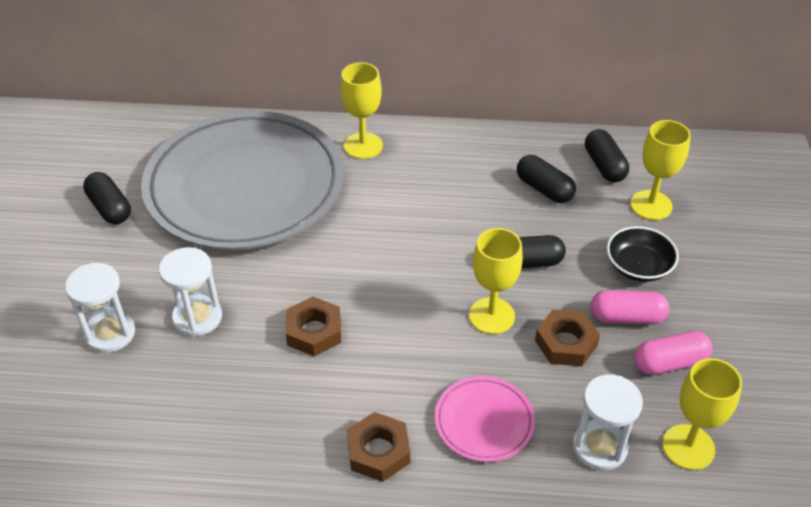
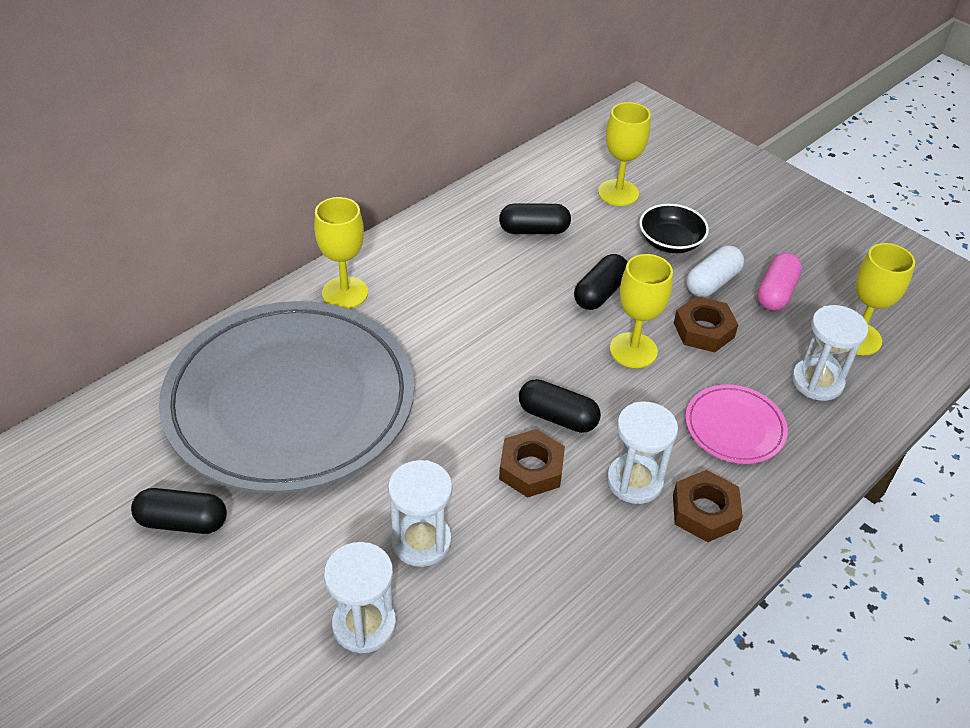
camera: 50 degrees left, 0 degrees up
(363, 393) = (634, 481): none -> white hourglass
(604, 166) = (549, 184): black capsule -> black capsule (557, 417)
(626, 317) = (712, 282): pink capsule -> white capsule

